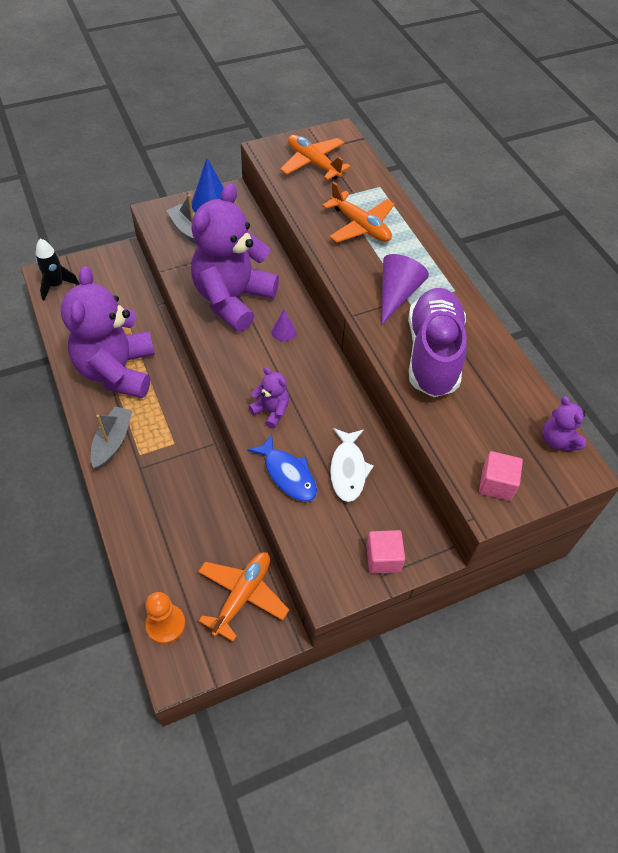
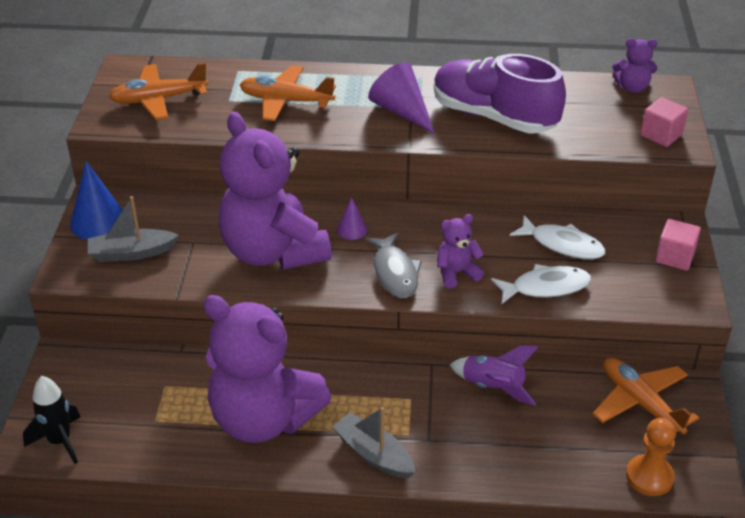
camera: 60 degrees left, 15 degrees down
(209, 489) = (493, 388): none -> purple rocket
(250, 374) = (395, 272): none -> grey fish
(287, 474) = (545, 287): blue fish -> white fish
(360, 226) = (286, 101): orange plane -> orange plane turned 150 degrees counterclockwise

